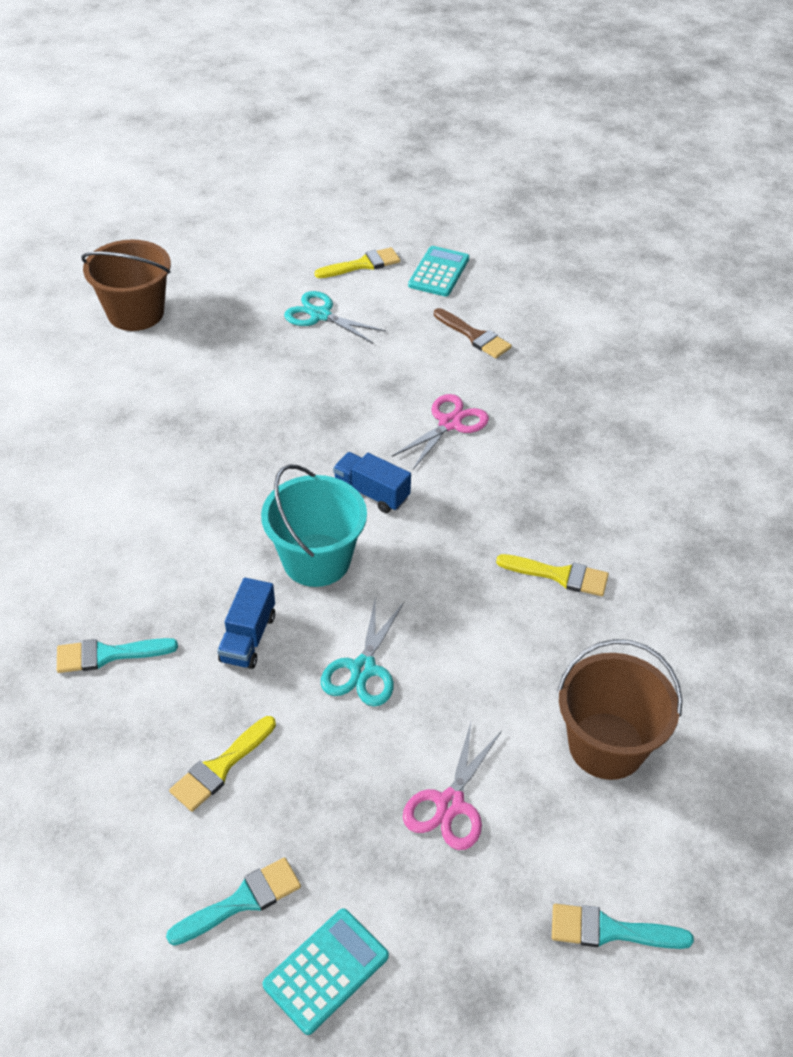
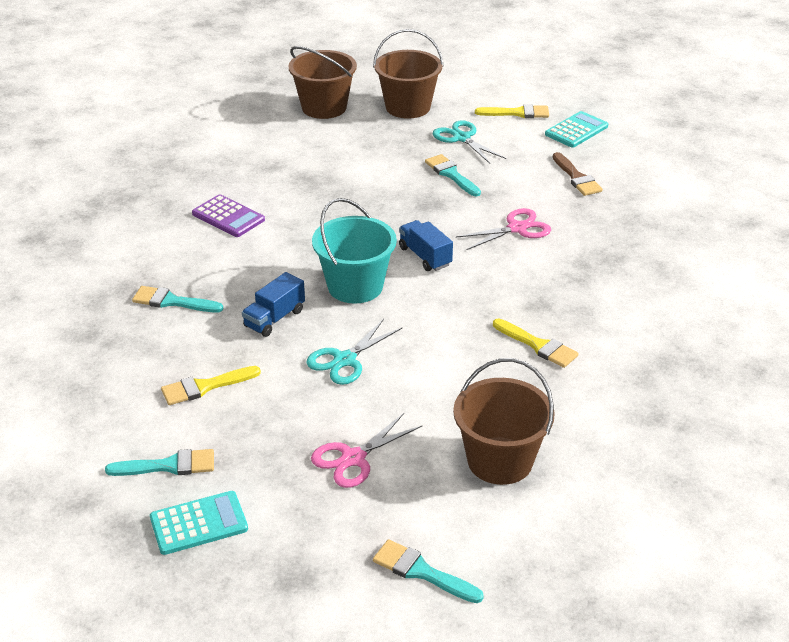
camera: 25 degrees right, 10 degrees down
(107, 506) = (228, 217): none -> purple calculator
(235, 287) = (408, 107): none -> brown bucket
(337, 369) = (451, 174): none -> turquoise brush

